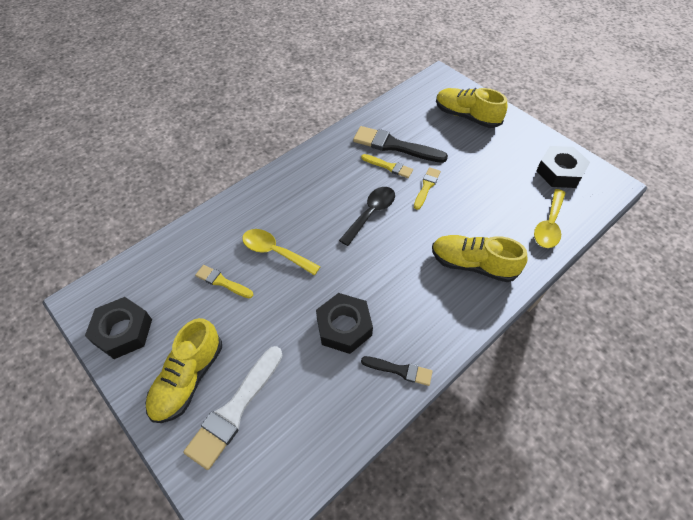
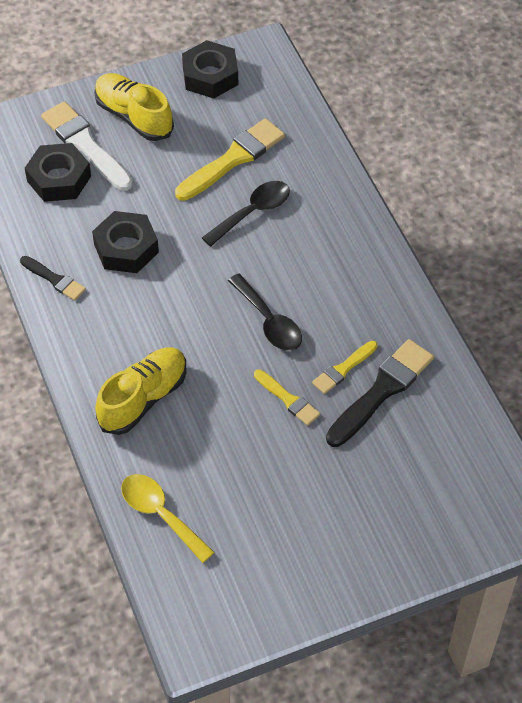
camera: 110 degrees right, 0 degrees up
(222, 282) = (233, 159): yellow brush -> yellow brush, size x1.80
(275, 252) = (252, 212): yellow spoon -> black spoon
(399, 370) = (54, 279): black brush -> black brush turned 90 degrees counterclockwise
(466, 116) = (412, 513): yellow shoe -> none
(559, 172) = (246, 583): black nut -> black nut (59, 178)

